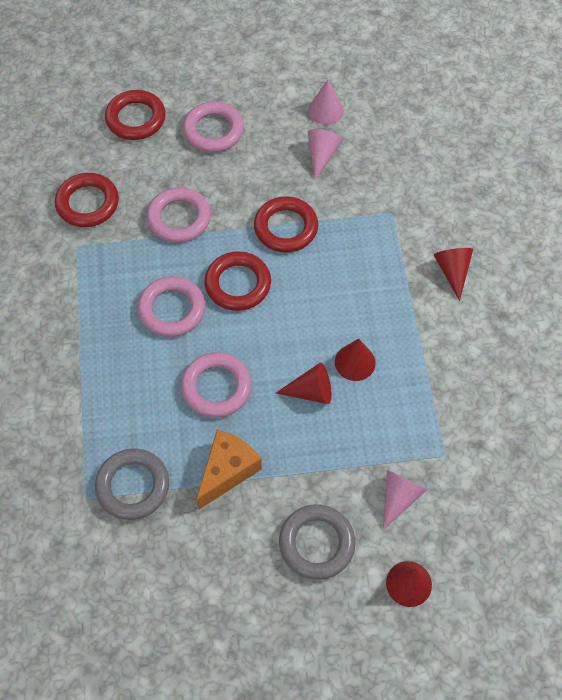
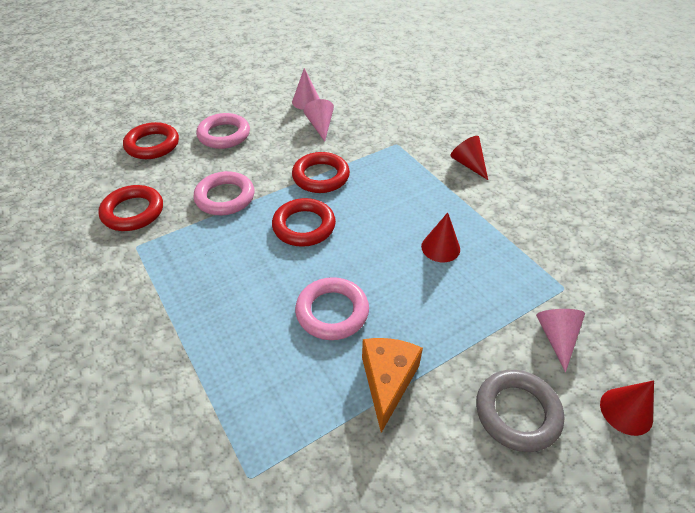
camera: 25 degrees left, 15 degrees down
(133, 486) = (297, 440): grey ring -> none
(172, 309) = (254, 265): pink ring -> none
(311, 391) = (419, 283): red cone -> none

